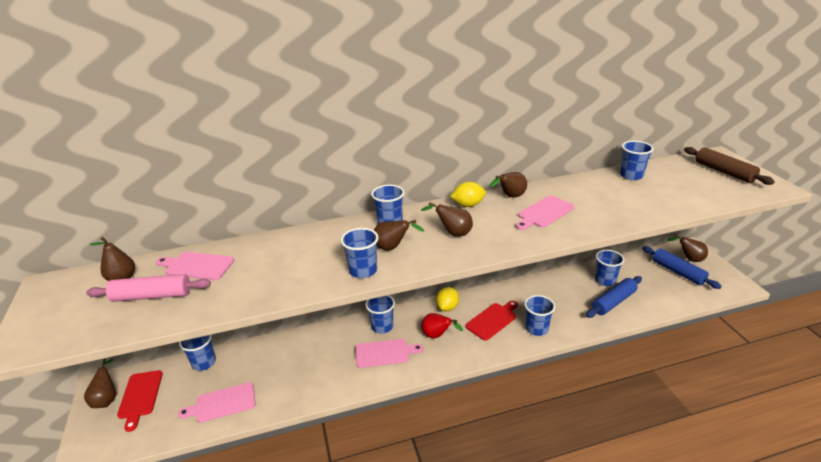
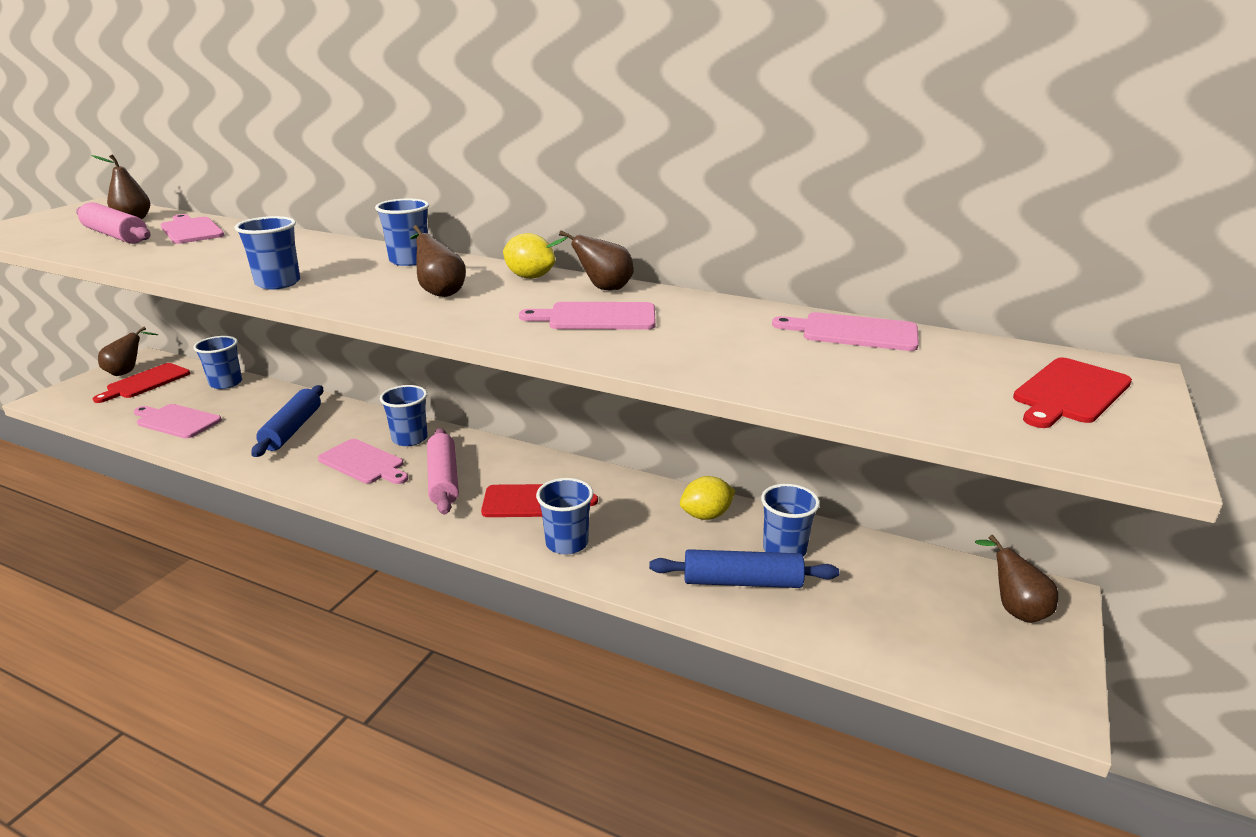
camera: 40 degrees right, 5 degrees down
(393, 248) = (352, 279): brown pear -> none
(437, 336) = (443, 479): red pear -> pink rolling pin
(447, 307) = (509, 459): yellow lemon -> yellow lemon (706, 515)
(631, 175) = (853, 332): blue cup -> pink cutting board
(677, 272) = (948, 613): blue rolling pin -> blue rolling pin (292, 429)
(724, 172) = (1069, 393): brown rolling pin -> red cutting board

